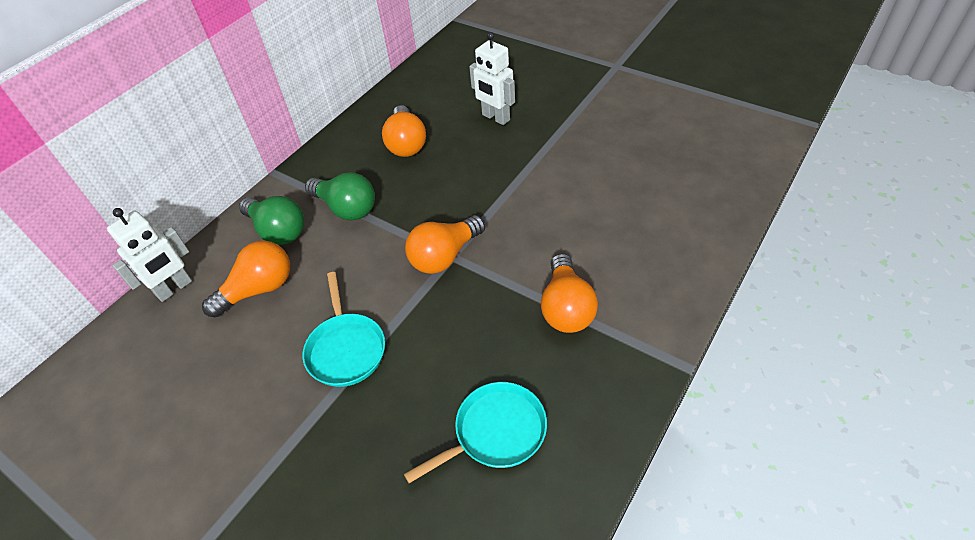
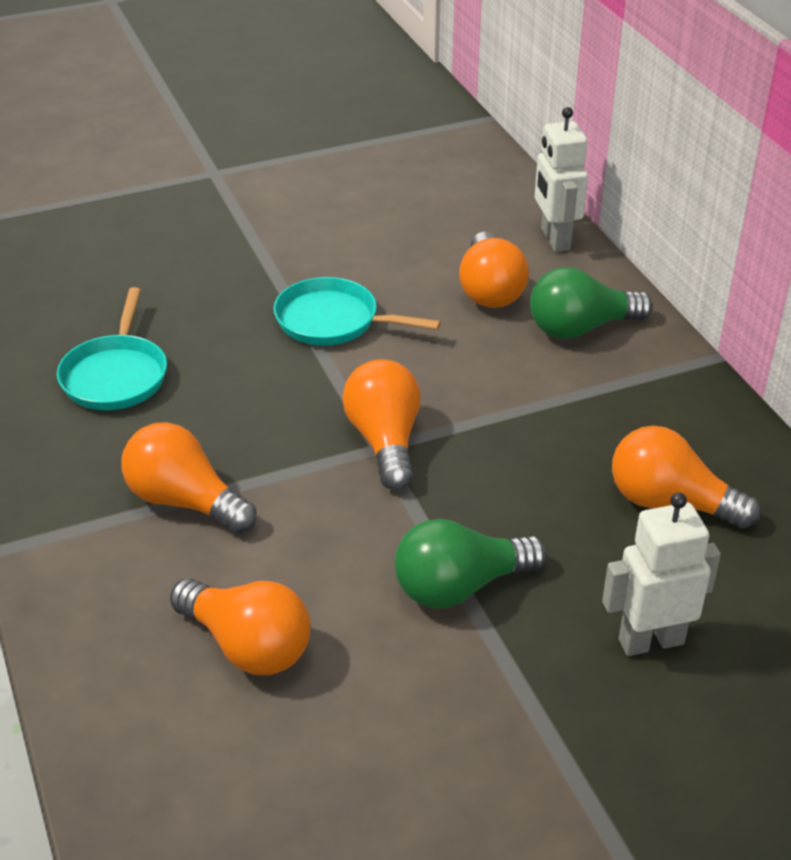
camera: 120 degrees right, 10 degrees down
(346, 208) = (569, 393): green light bulb -> green light bulb (460, 586)
(624, 222) = (247, 646): none -> orange light bulb

